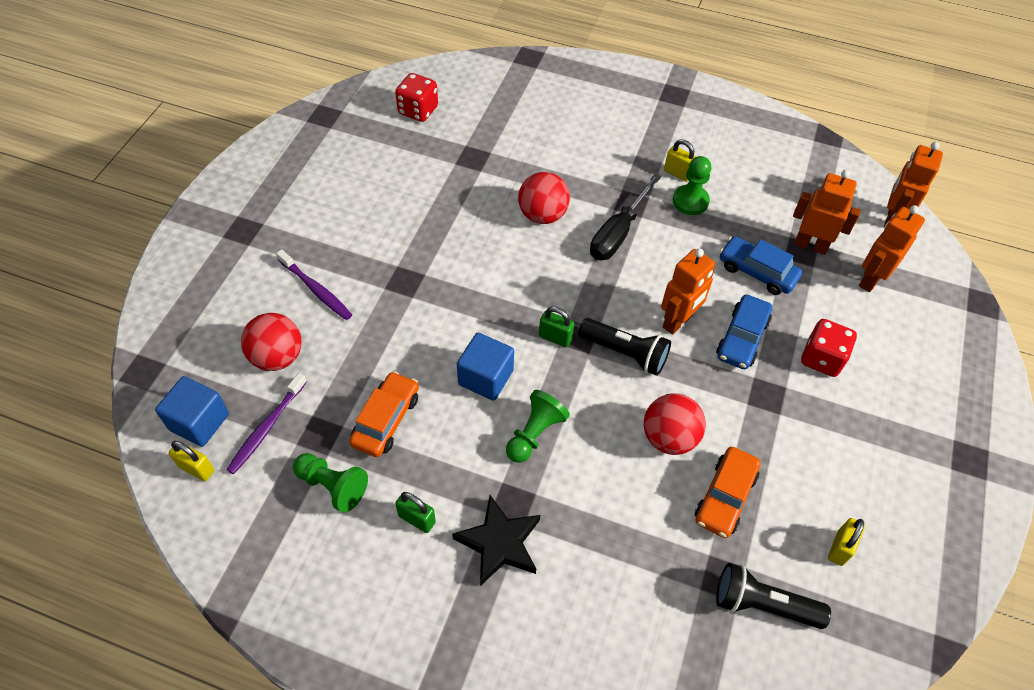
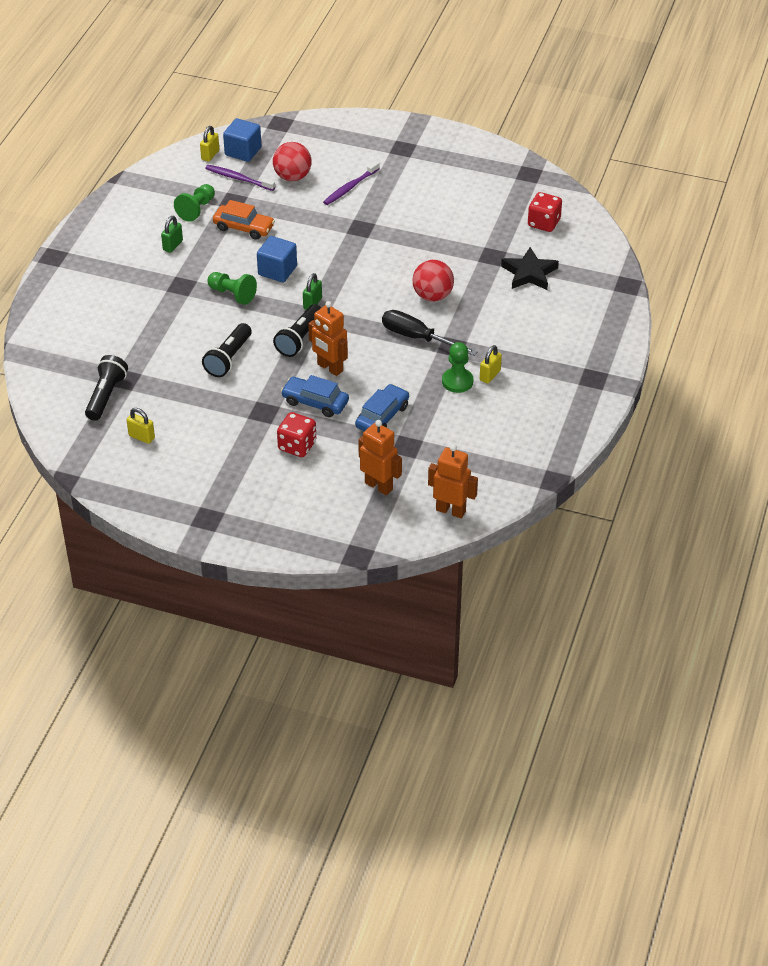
camera: 90 degrees right, 10 degrees down
(499, 543) = (155, 280): black star -> black star (529, 273)
(669, 437) = (228, 358): red ball -> black flashlight
(725, 497) = (182, 383): orange car -> none
(810, 245) = (414, 452): orange robot -> none

